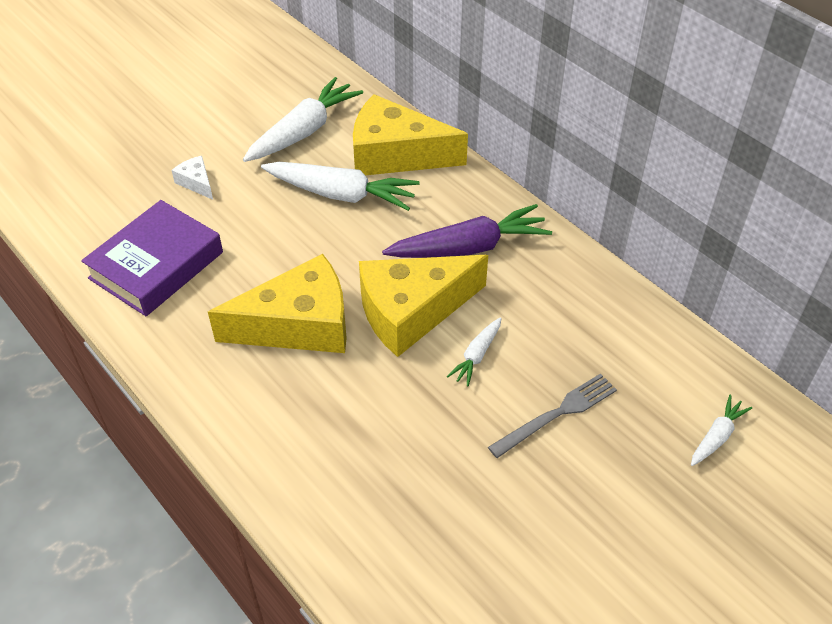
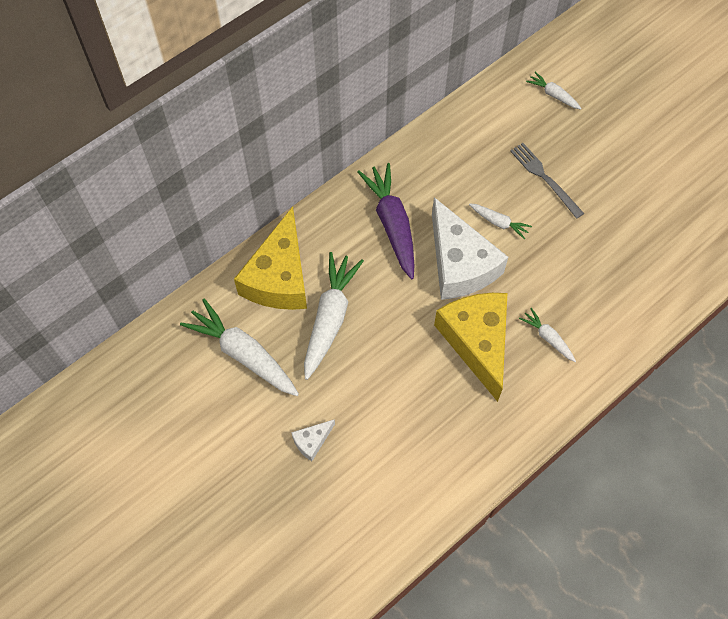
camera: 90 degrees left, 15 degrees up
(156, 265) = (417, 460): purple book -> none
(297, 400) = (547, 338): none -> white carrot
(412, 311) = (459, 264): yellow cheese -> white cheese

